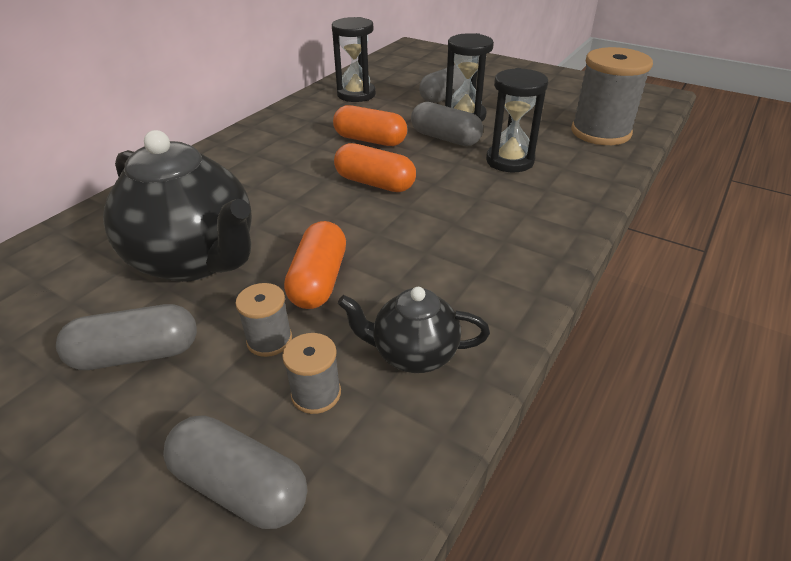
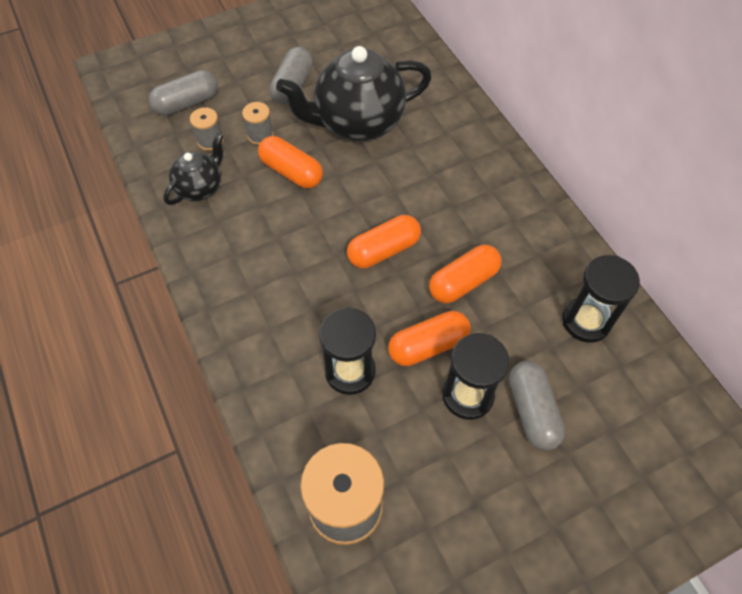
camera: 120 degrees right, 20 degrees up
(445, 138) = (428, 345): grey capsule -> orange capsule

